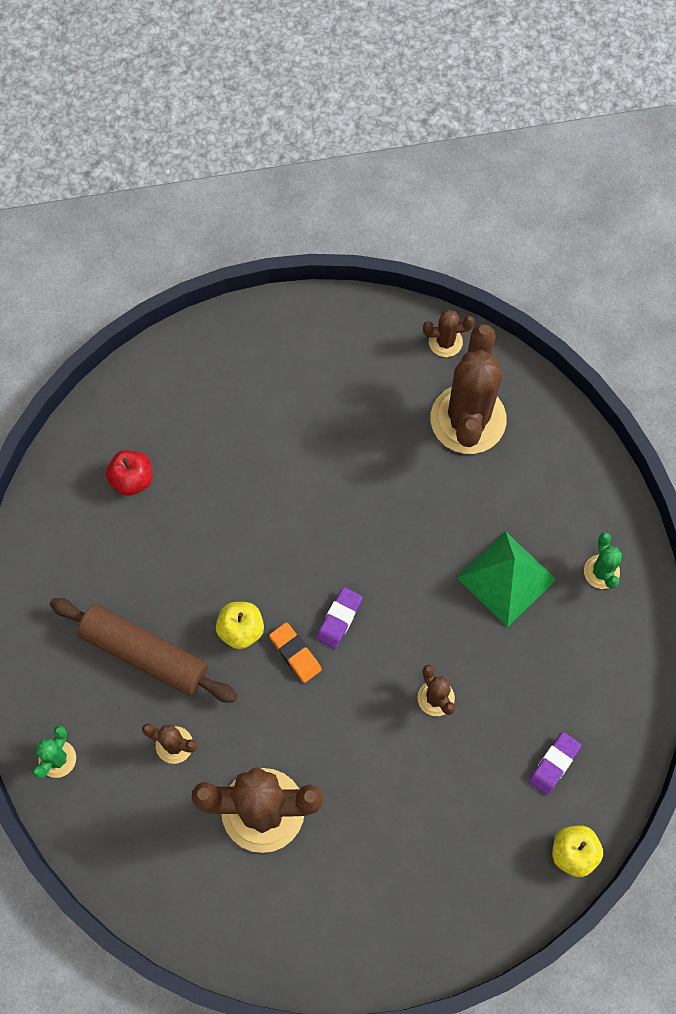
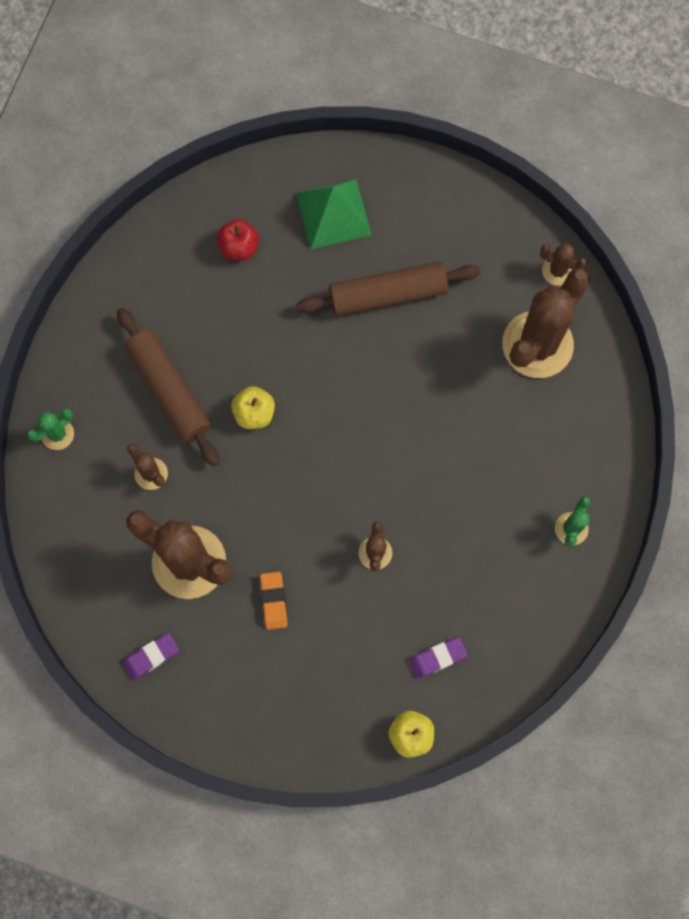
camera: 30 degrees right, 5 degrees up
(295, 653) = (285, 456): orange eraser -> orange eraser (273, 601)
(302, 448) = (388, 294): none -> brown rolling pin
(339, 619) = (336, 448): purple eraser -> purple eraser (151, 657)
(506, 578) = (490, 490): green pyramid -> green pyramid (333, 214)

